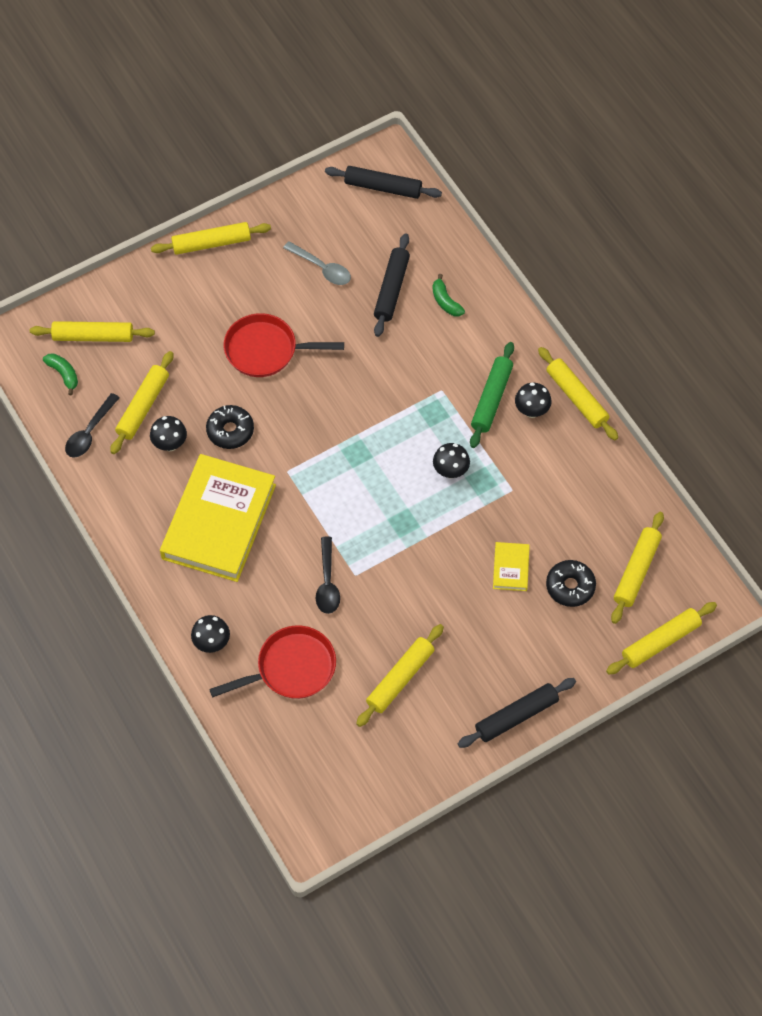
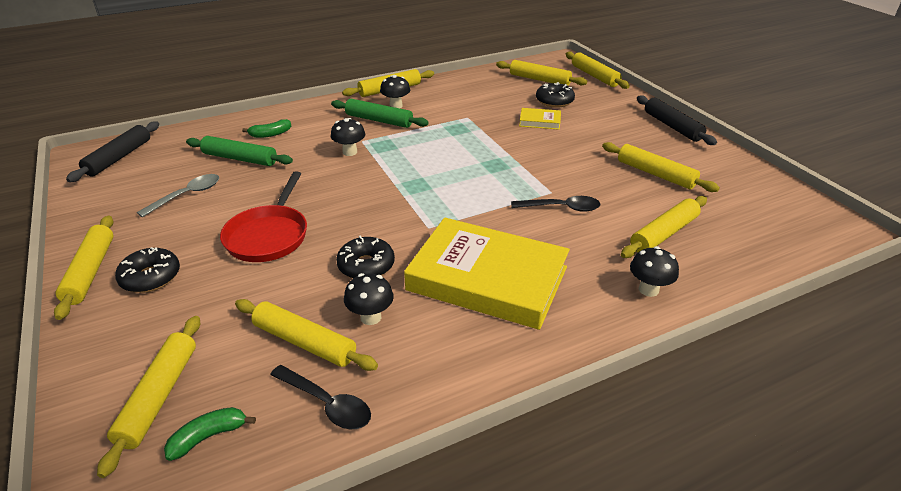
camera: 85 degrees left, 25 degrees down
(207, 286) = (151, 277): none -> black donut
(291, 668) = (664, 234): red pan -> yellow rolling pin
(391, 289) = (240, 159): black rolling pin -> green rolling pin
(450, 471) = (445, 141): black mushroom -> black mushroom (350, 152)

